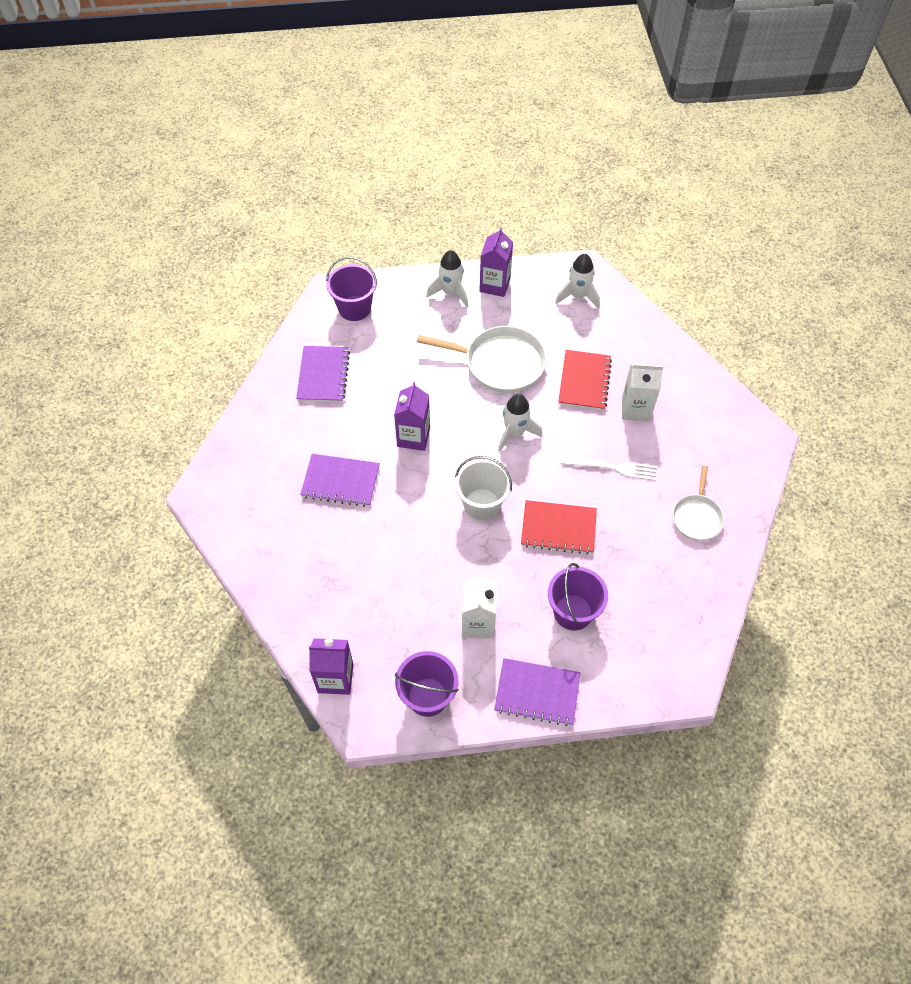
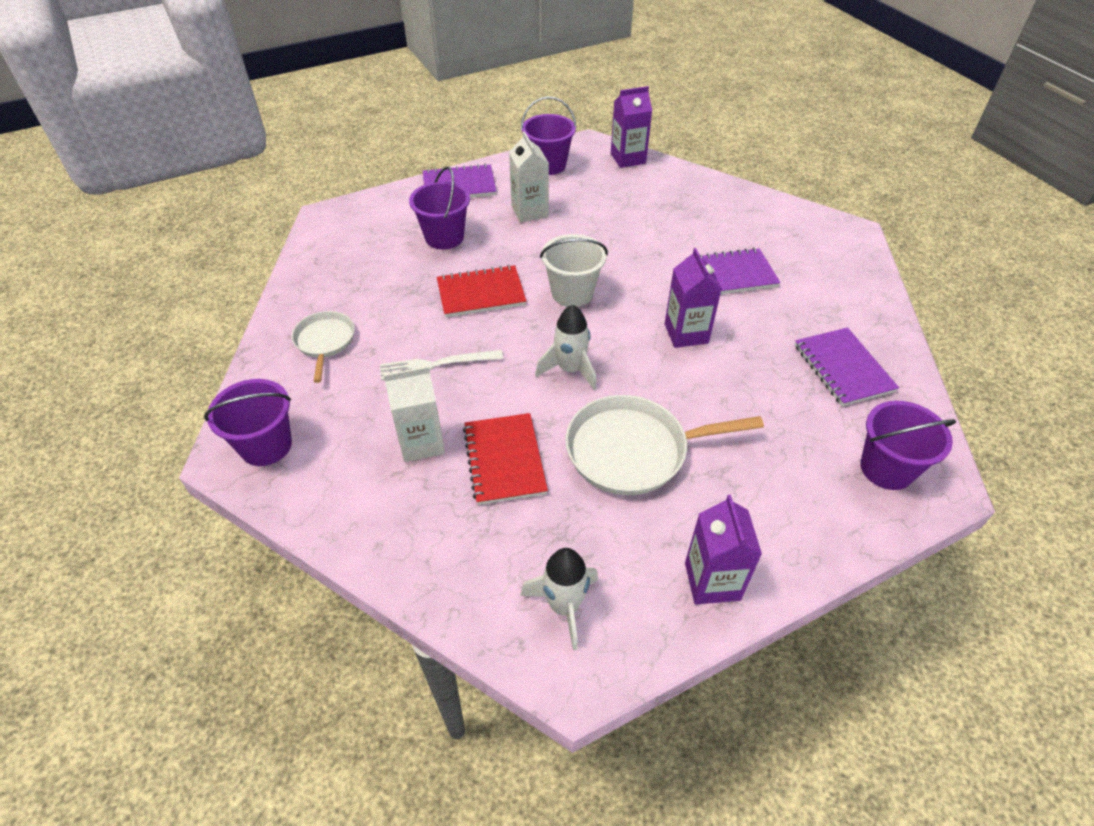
camera: 160 degrees right, 10 degrees down
(450, 293) = (771, 541): white rocket -> none
(741, 438) = (266, 445): none -> purple bucket

